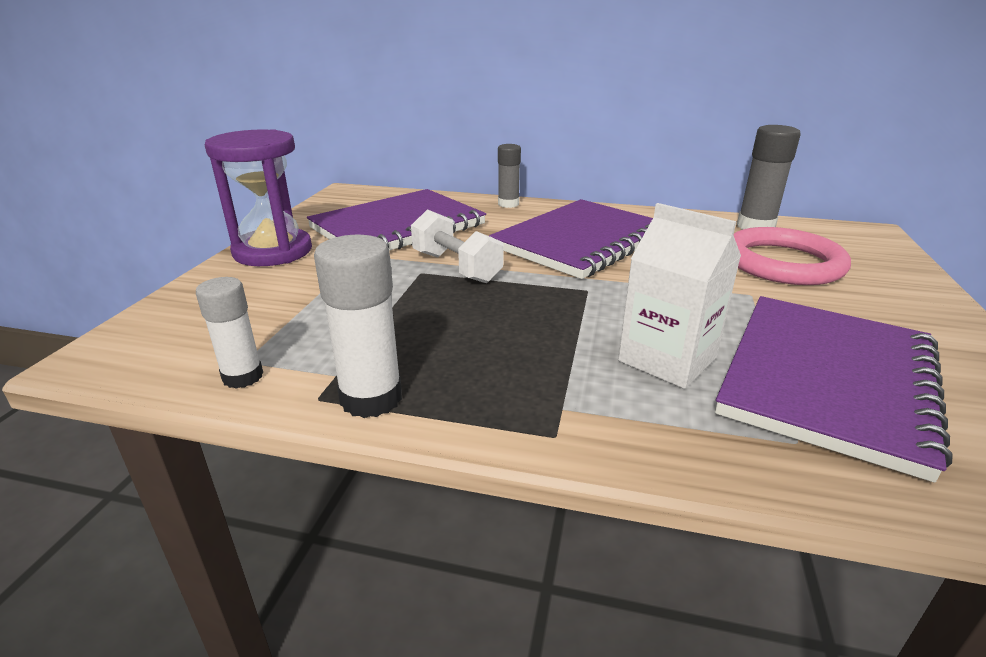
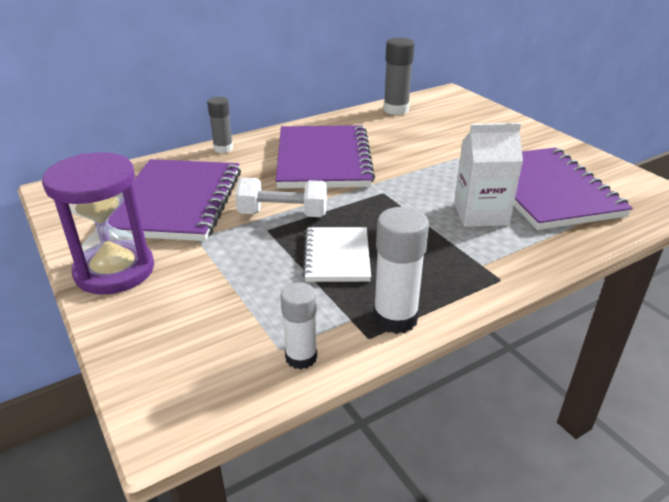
camera: 45 degrees left, 5 degrees up
(432, 319) = (337, 256): none -> white notebook
(782, 263) = (442, 130): pink ring -> none

